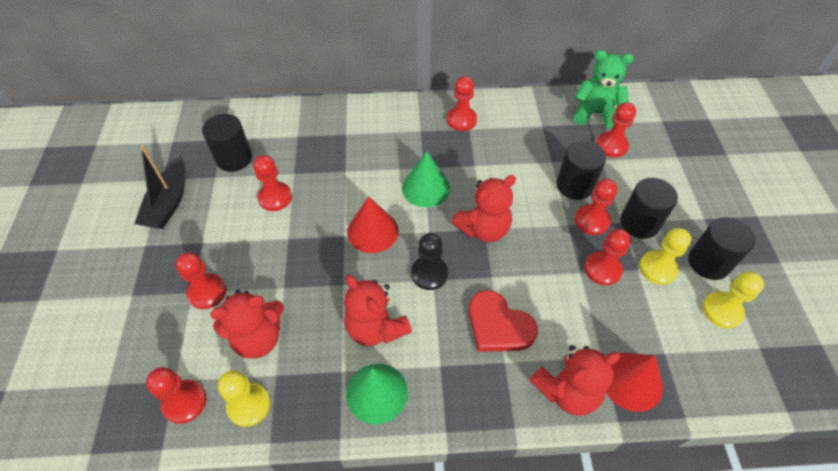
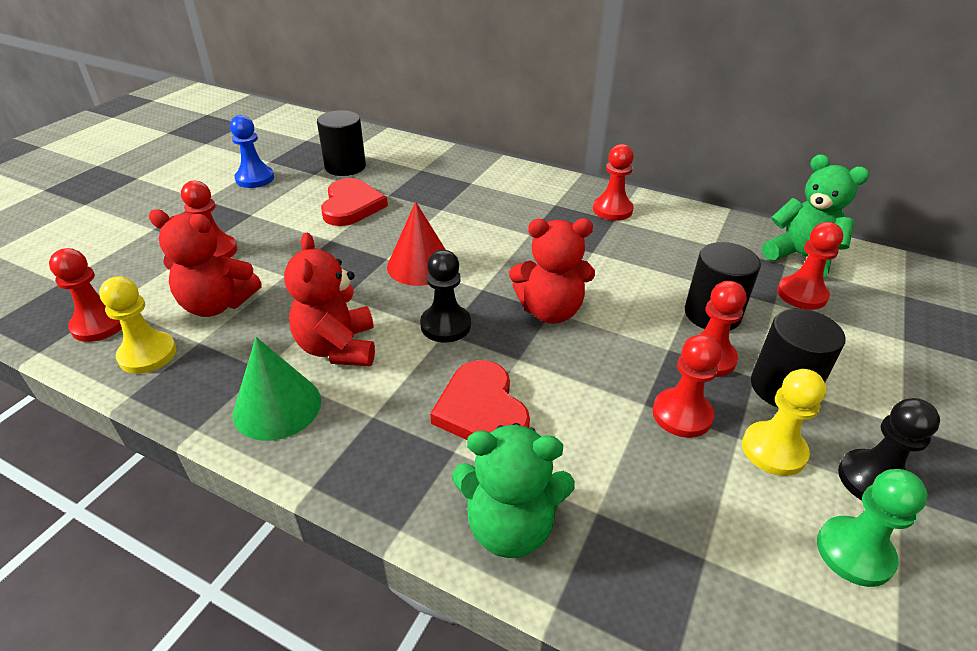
camera: 30 degrees right, 15 degrees down
(168, 204) = (255, 178): black boat -> blue pawn
(275, 197) = (351, 206): red pawn -> red heart
(426, 188) = (515, 251): green cone -> none
(567, 391) = (510, 526): red teddy bear -> green teddy bear
(631, 381) = (620, 566): red cone -> none
(708, 262) = (872, 480): black cylinder -> black pawn
(722, 310) = (854, 552): yellow pawn -> green pawn

